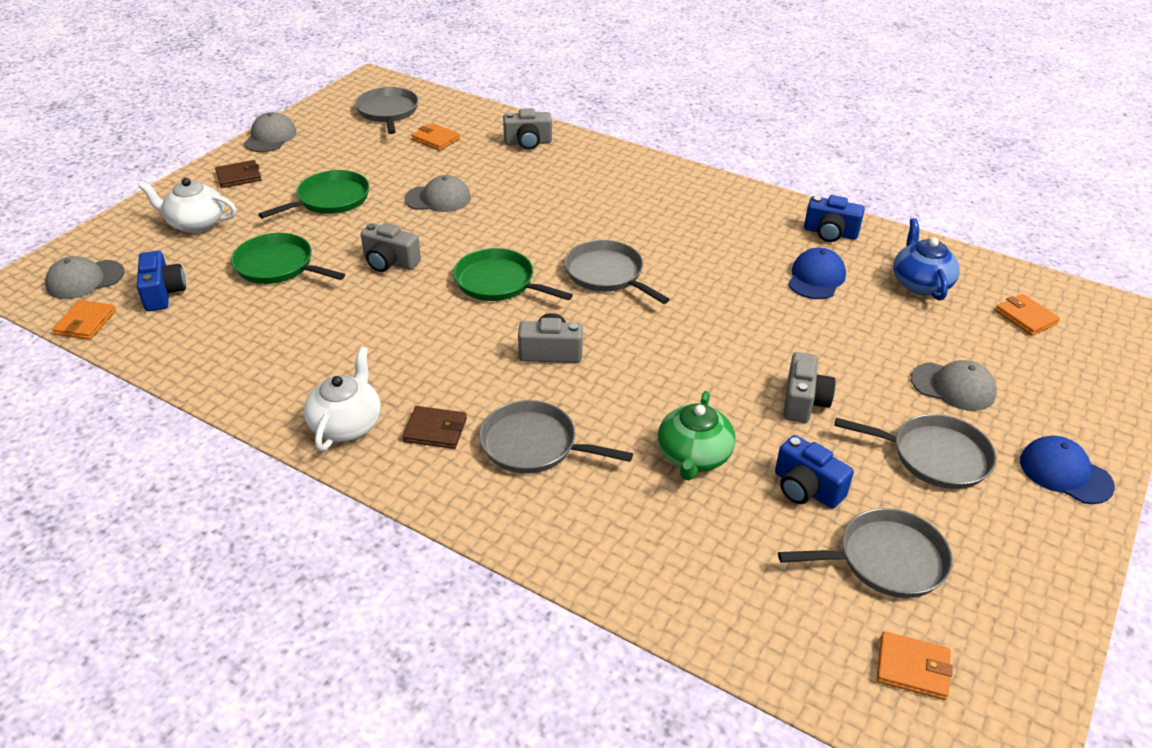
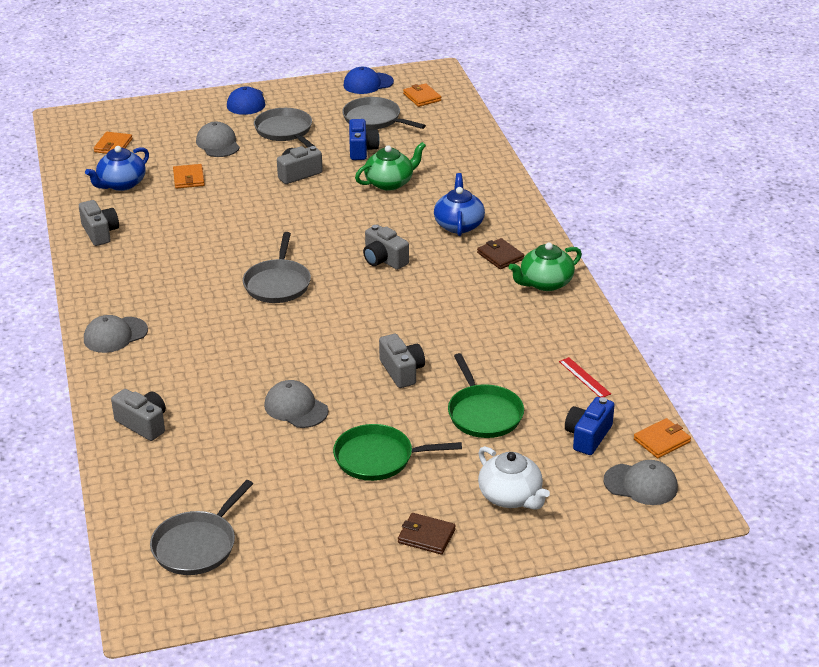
camera: 135 degrees left, 5 degrees down
(208, 342) = (584, 377): none -> red ruler
(270, 137) = (346, 578): grey cap -> grey cap (115, 335)
(347, 424) = (545, 283): white teapot -> green teapot
(435, 139) = (207, 477): orange wallet -> orange wallet (189, 178)
(498, 282) = (351, 316): green pan -> none
(533, 445) = (459, 225): grey pan -> blue teapot
(816, 278) = (167, 216): blue cap -> blue cap (368, 83)
(830, 233) = (100, 233): blue camera -> grey camera

